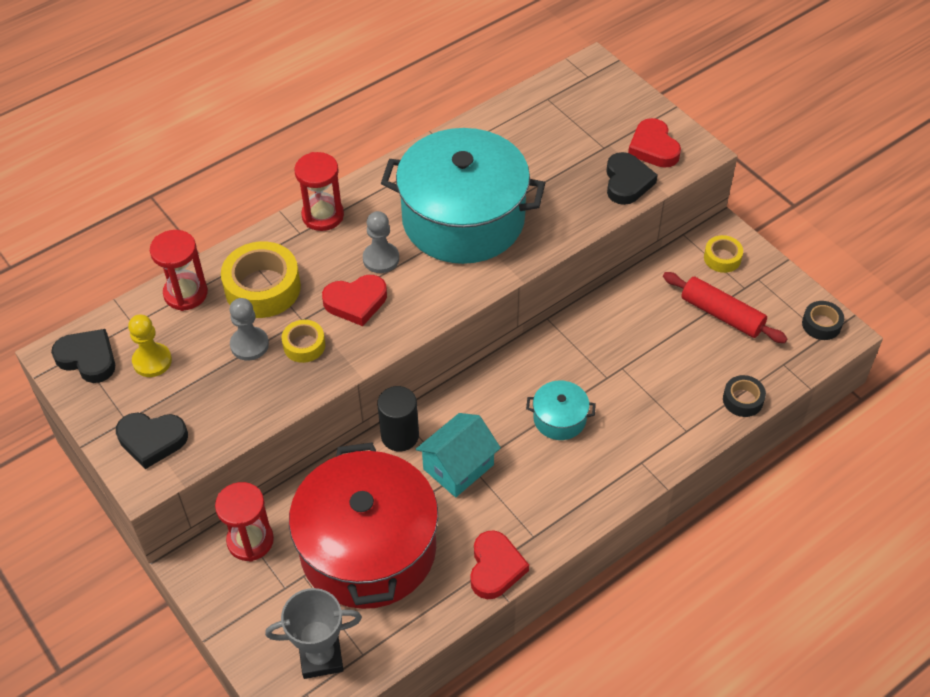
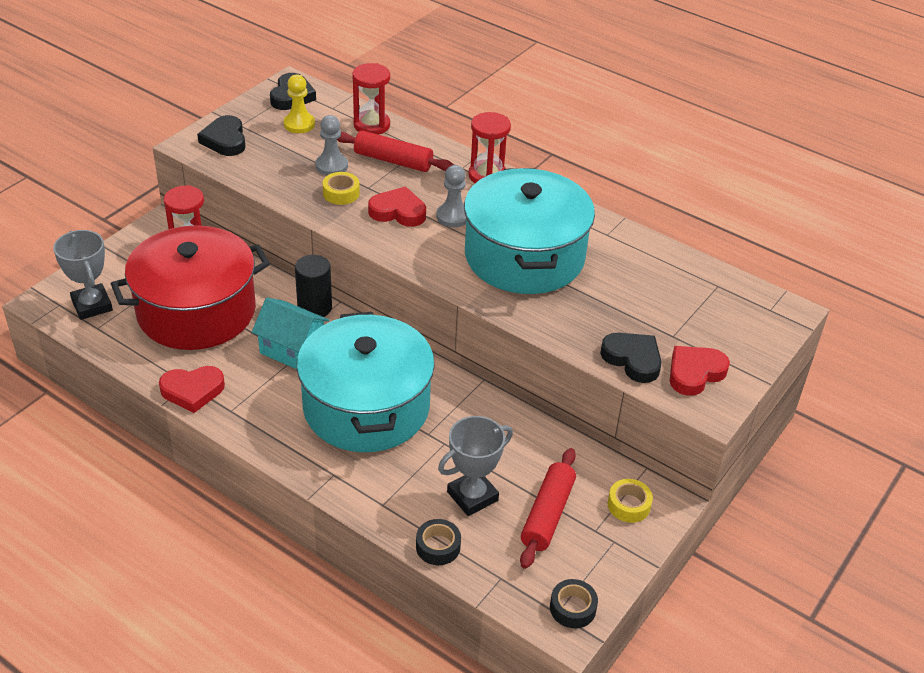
camera: 70 degrees right, 10 degrees down
(262, 288) = (393, 160): yellow tape -> red rolling pin
(356, 302) = (398, 212): red heart -> red heart turned 135 degrees clockwise
(559, 418) = (366, 407): turquoise pot -> turquoise pot, size x2.40
(627, 182) = (632, 359): black heart -> black heart turned 120 degrees counterclockwise
(690, 362) = (472, 496): none -> grey trophy

